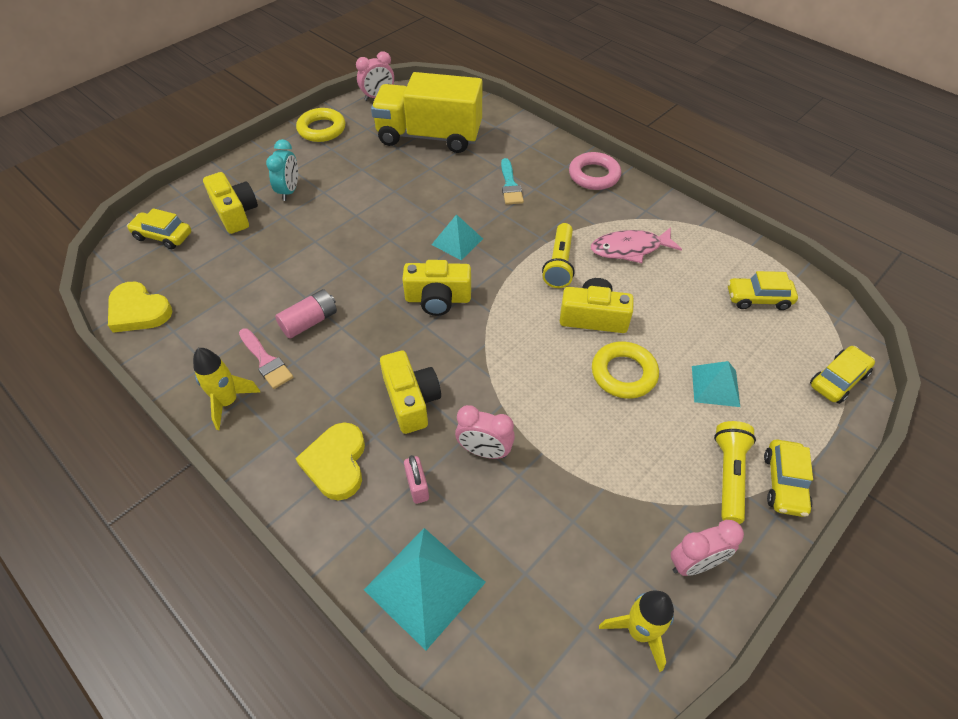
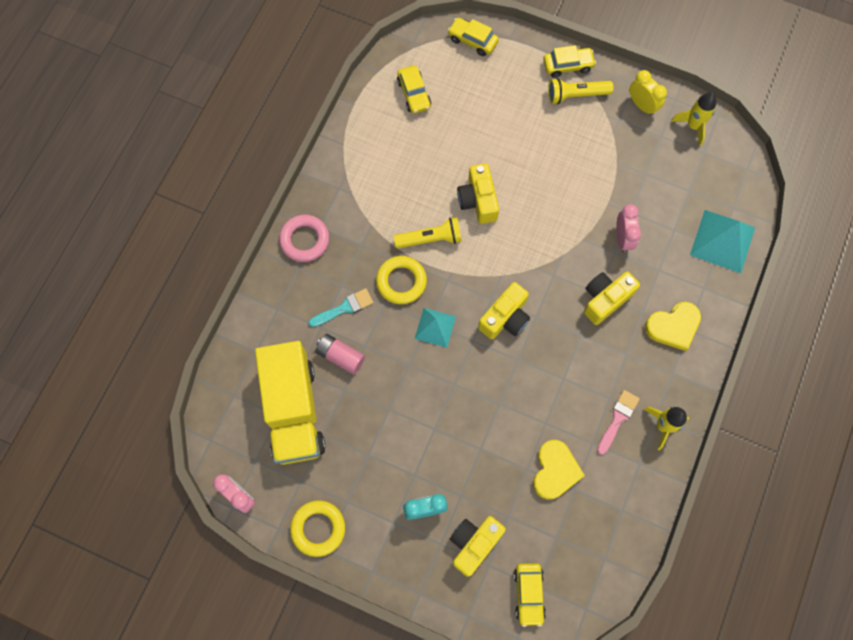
camera: 110 degrees left, 20 degrees up
(138, 311) = (616, 554): yellow heart -> yellow heart (555, 471)
(309, 322) = (568, 406): pink battery -> pink battery (340, 356)
(417, 487) = (666, 269): pink padlock -> none
(438, 299) = (505, 318): yellow camera -> yellow camera turned 60 degrees clockwise
(623, 373) = (522, 169): yellow ring -> yellow ring (401, 281)
(630, 249) = (392, 190): pink fish -> none
(694, 564) = (642, 105): pink clock -> yellow clock
(715, 386) = (509, 111): turquoise pyramid -> none

